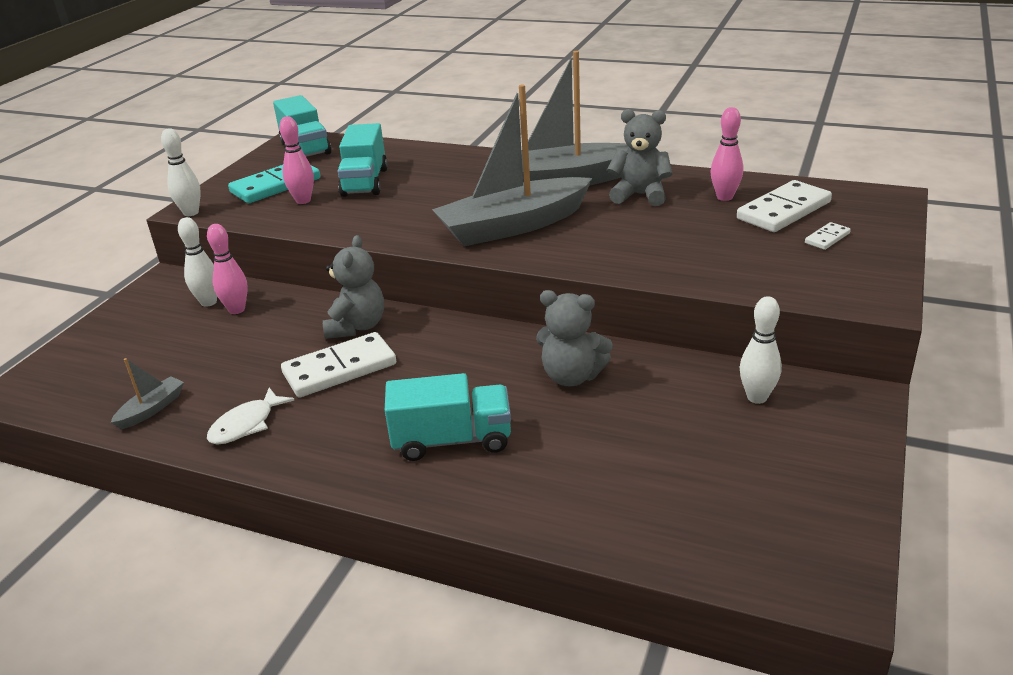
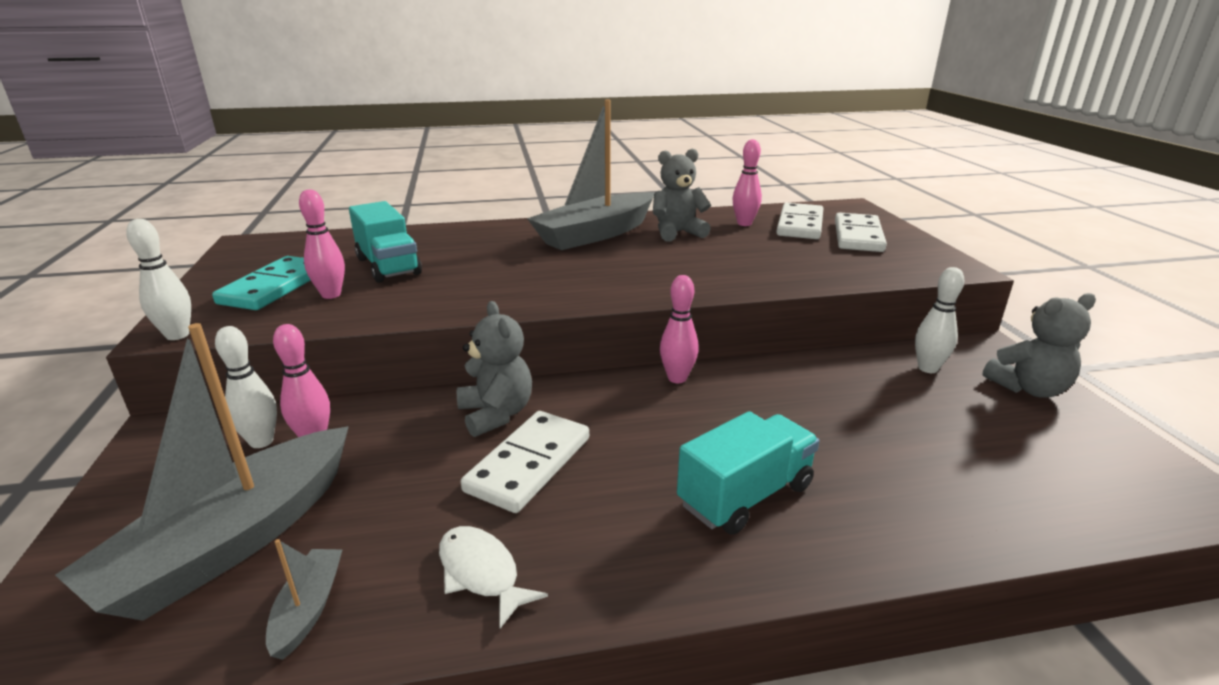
camera: 35 degrees left, 5 degrees down
(246, 424) = (481, 573): white fish -> white fish turned 135 degrees clockwise
(305, 148) = (271, 249): turquoise truck -> none
(513, 226) = (602, 274): grey boat -> grey boat (234, 541)
(516, 338) = (677, 378): none -> pink bowling pin
(572, 376) = (770, 396): grey teddy bear -> grey teddy bear (1028, 389)
(827, 238) = (858, 236): white domino -> white domino, size x2.12

